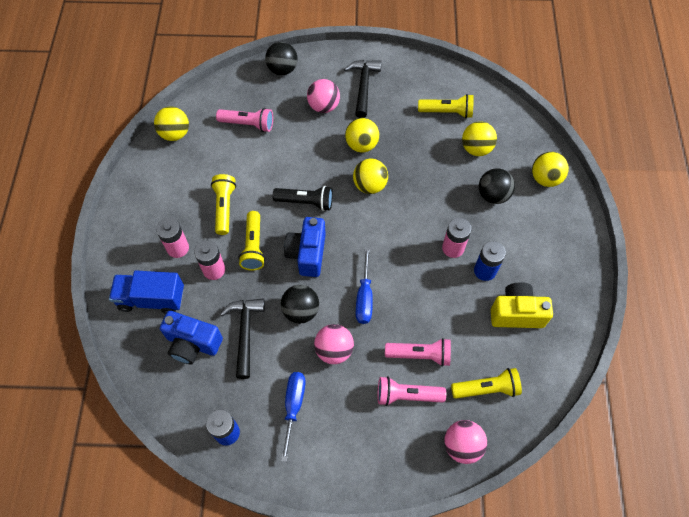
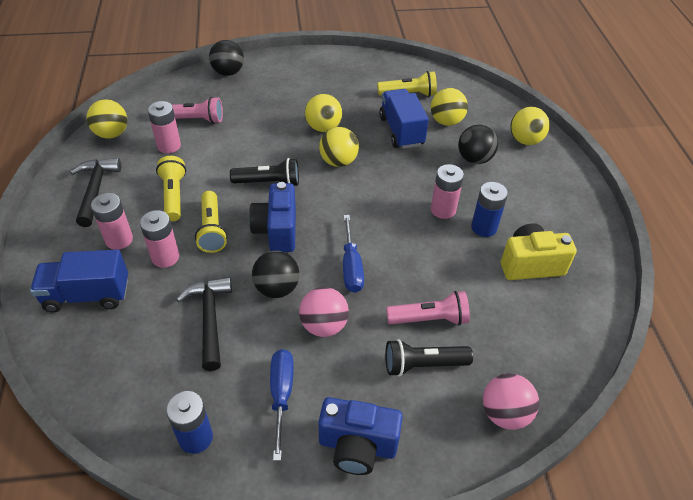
camera: 10 degrees left, 15 degrees down
(193, 344) = (143, 338): blue camera -> blue camera (357, 446)
(223, 152) = (169, 146): none -> pink battery
(323, 106) = (277, 99): pink ball -> none
(363, 86) = (316, 80): black hammer -> black hammer (95, 190)
(407, 395) = (423, 365): pink flashlight -> black flashlight
(432, 156) = (401, 131): none -> blue truck
(487, 388) = (518, 346): yellow flashlight -> none

